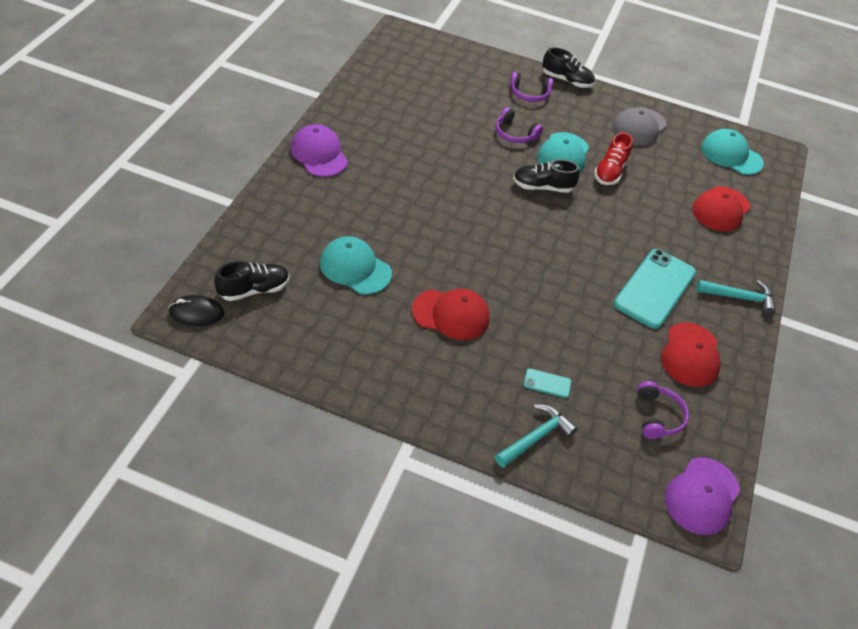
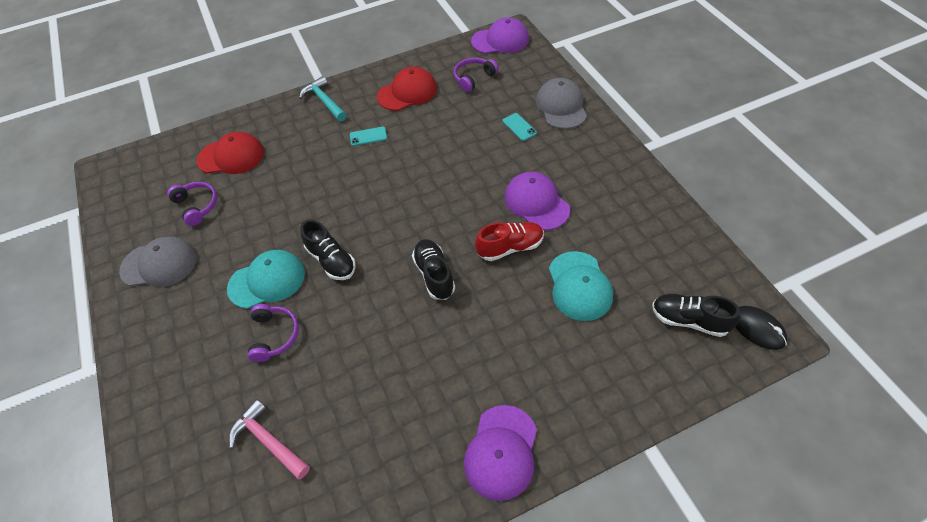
camera: 125 degrees left, 5 degrees up
(449, 96) = (269, 441): none -> pink hammer
(451, 314) = (536, 203): red cap -> purple cap
(529, 94) = (187, 379): purple headphones -> purple headphones (197, 206)
(536, 437) = (561, 106): turquoise hammer -> grey cap
(566, 80) = (124, 370): black shoe -> black shoe (434, 275)
(610, 171) = (256, 238): red shoe -> red shoe (510, 247)
(655, 288) = (368, 136): turquoise phone -> turquoise phone, size x0.42
(731, 155) = (142, 189): turquoise cap -> none

